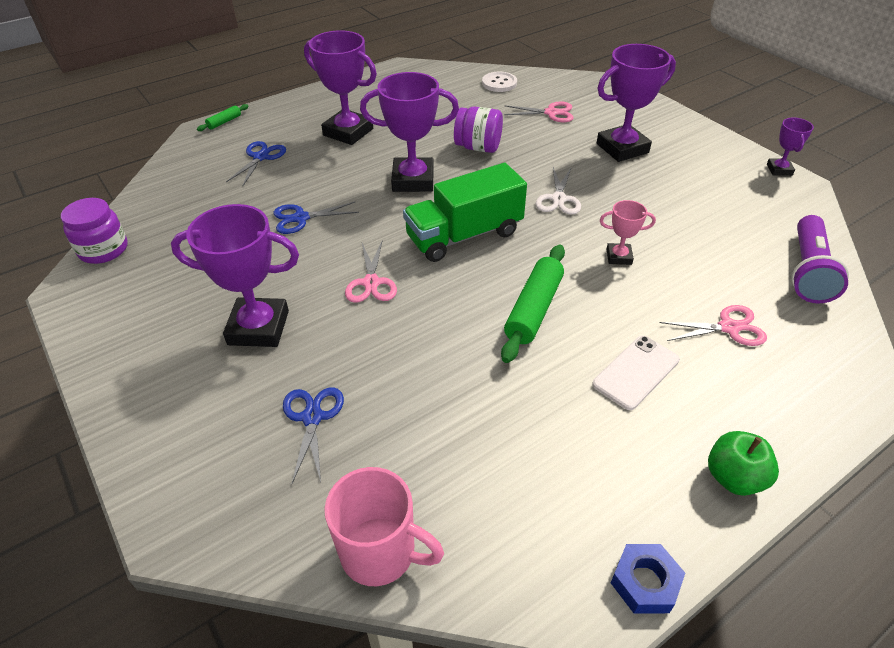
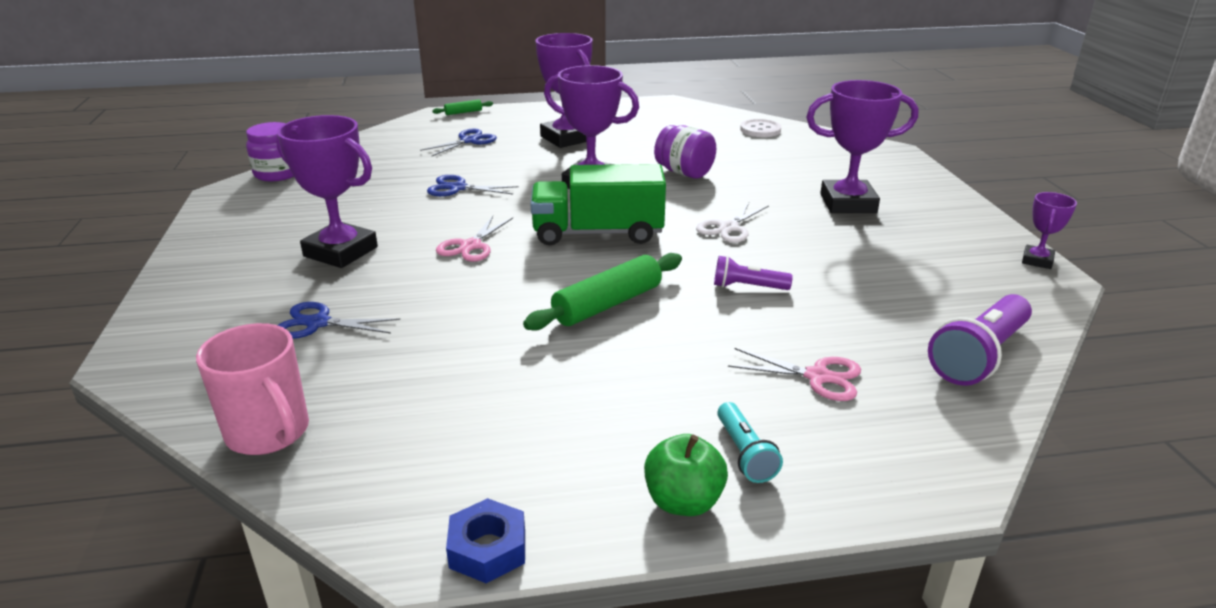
camera: 25 degrees right, 15 degrees down
(312, 417) = (317, 323): blue scissors -> blue scissors turned 105 degrees counterclockwise
(551, 113) = (794, 161): pink scissors -> none
(619, 257) = (747, 287): pink trophy -> purple flashlight
(636, 372) = (665, 382): white phone -> none
(738, 417) = (745, 453): none -> turquoise flashlight

